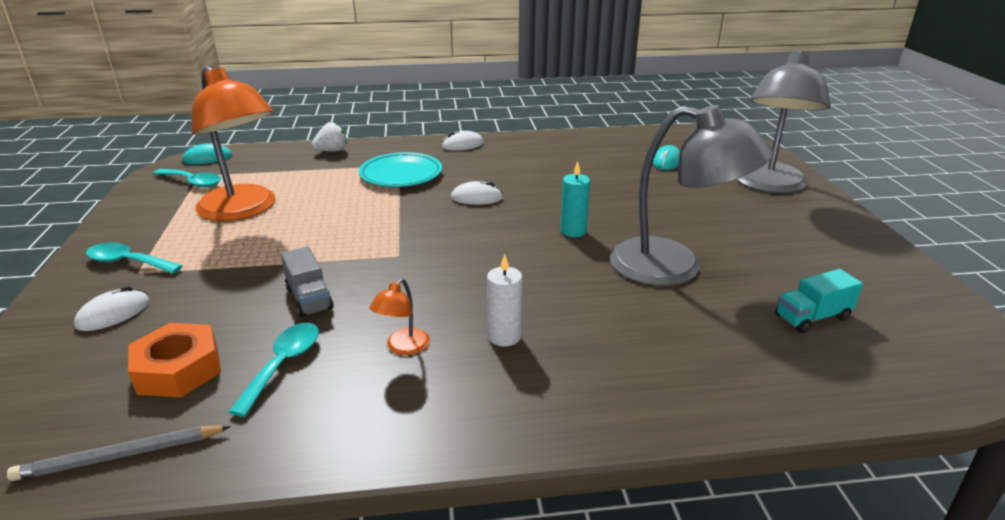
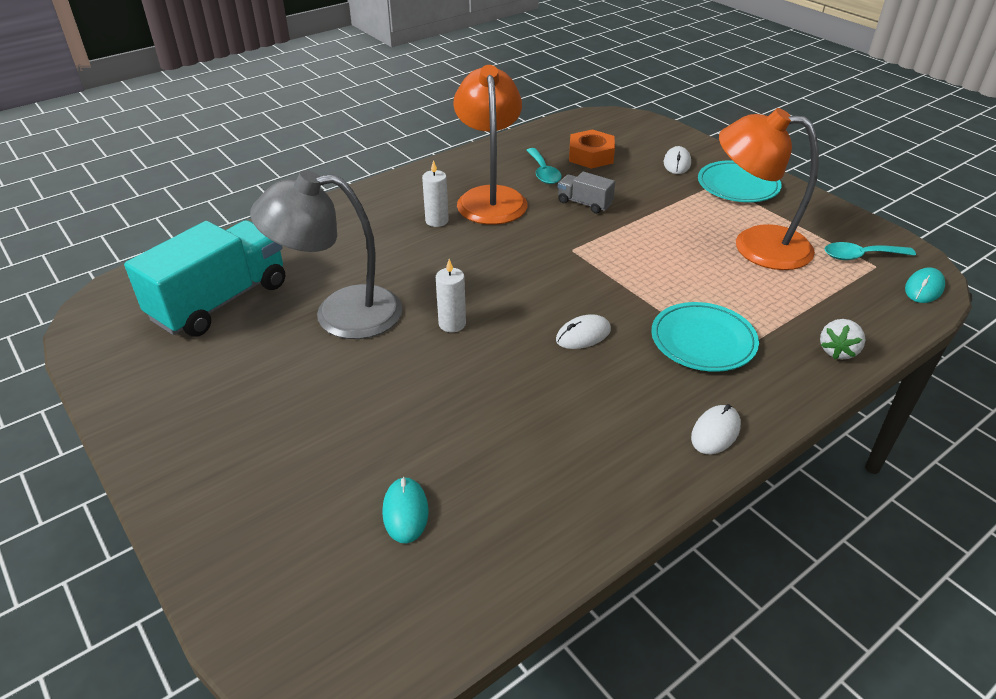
camera: 150 degrees right, 10 degrees up
(121, 455) = (557, 130): grey pencil -> none
(128, 262) = (738, 186): turquoise spoon -> turquoise plate
(403, 347) = (490, 197): orange lamp -> orange lamp, size x2.48
(573, 231) = (452, 324): turquoise candle -> white candle
(768, 185) = (243, 502): grey lamp -> none
(812, 317) = (220, 301): turquoise truck -> turquoise truck, size x2.17

